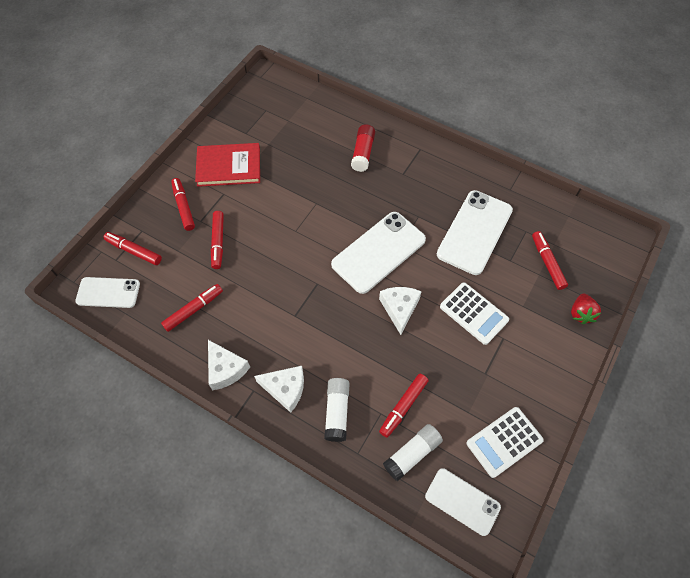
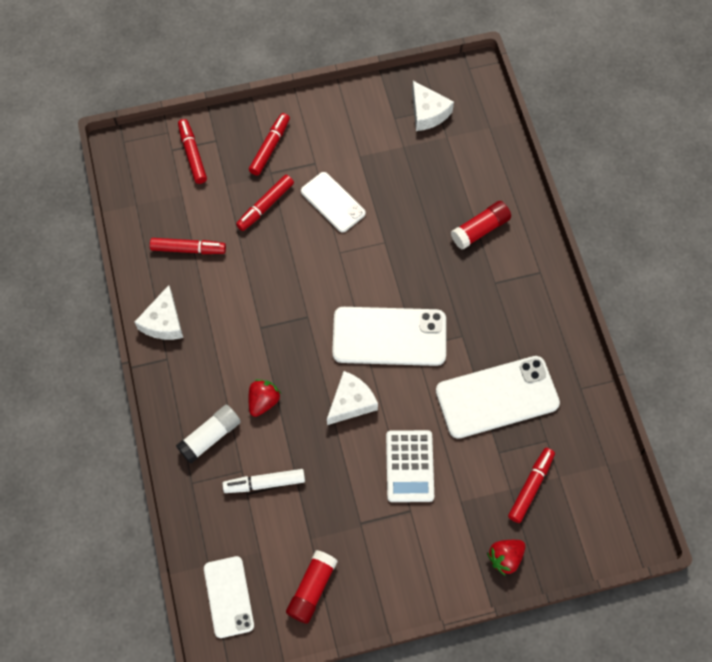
camera: 45 degrees right, 5 degrees up
(108, 293) = (140, 175): white phone -> white phone (333, 202)
(229, 166) = (345, 140): red book -> none
(285, 389) = (191, 381): white cheese -> white cheese (428, 113)
(346, 357) = (263, 401): none -> red strawberry
(403, 406) = (264, 483): red marker -> white marker
(412, 454) = (231, 525): white glue stick -> none
(504, 442) = (312, 589): white calculator -> red glue stick

